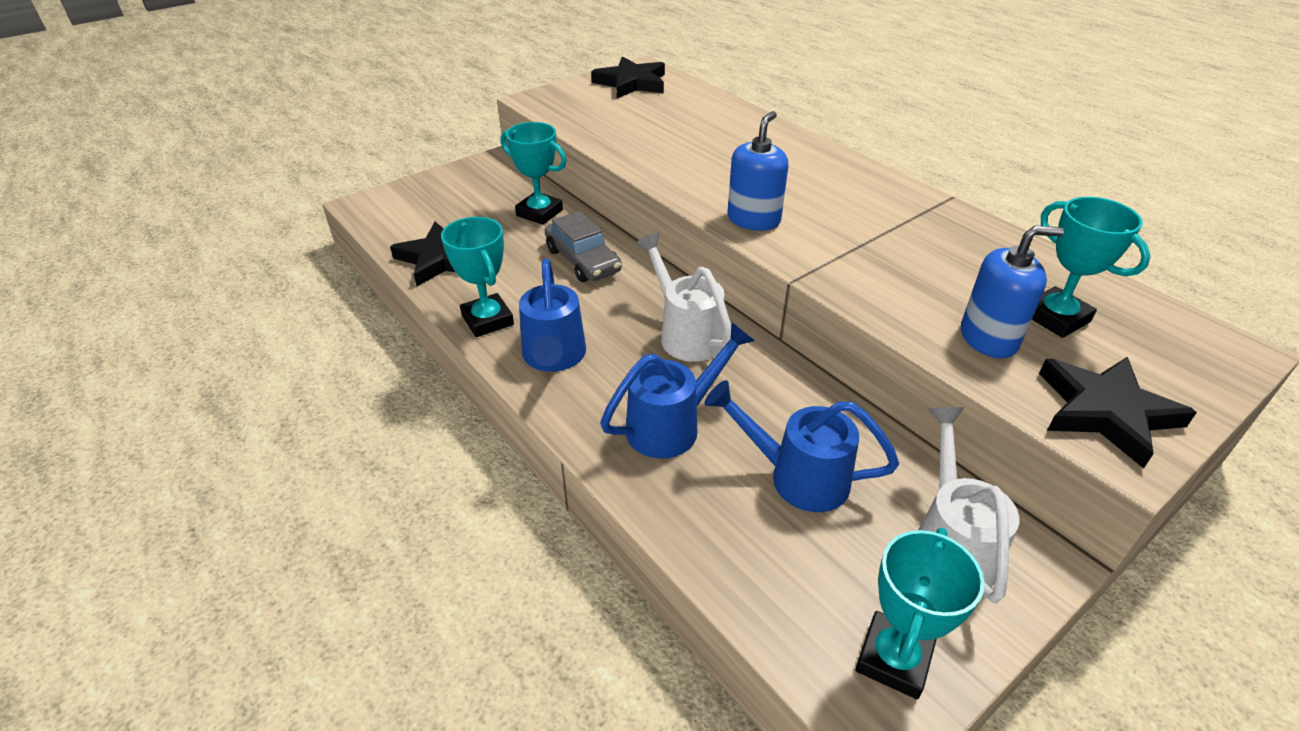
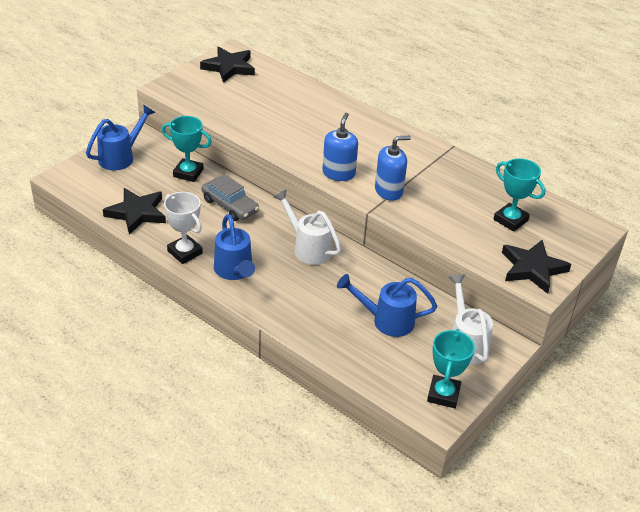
camera: 15 degrees left, 0 degrees up
(487, 320) = (185, 252): turquoise trophy -> white trophy
(672, 425) = (314, 302): blue watering can -> blue watering can (121, 157)
(988, 338) = (476, 236): blue soap dispenser -> blue soap dispenser (388, 191)

